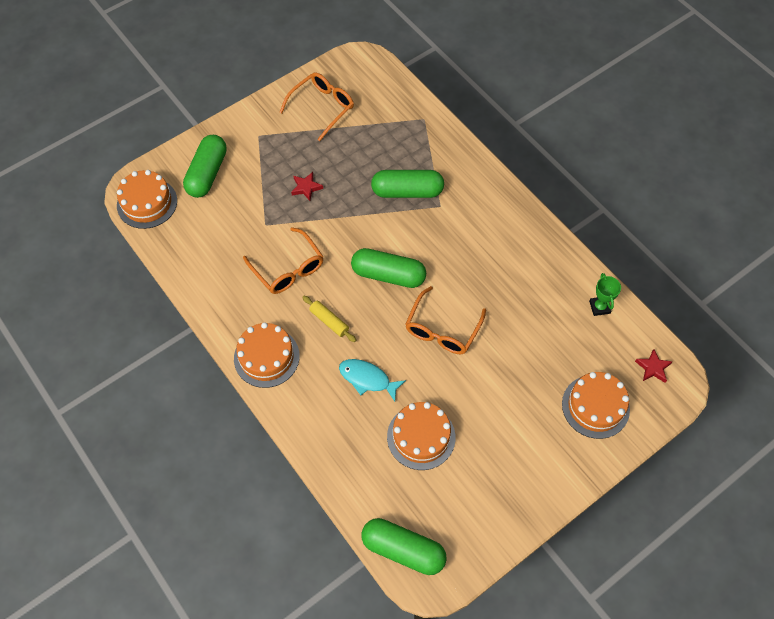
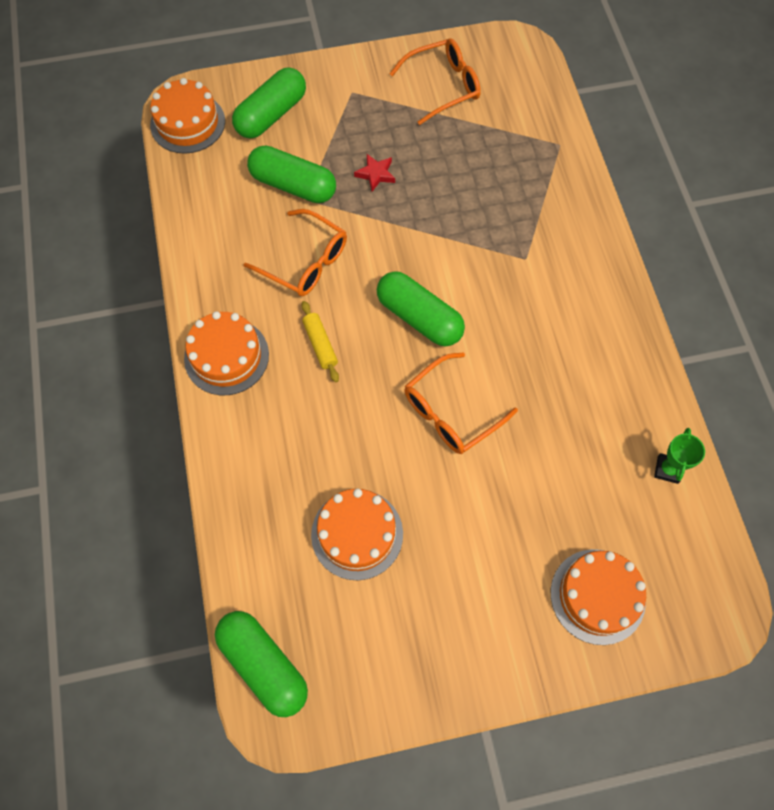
camera: 25 degrees right, 5 degrees up
(288, 269) = (305, 262): orange glasses -> orange glasses turned 45 degrees counterclockwise
(367, 379) = (329, 433): turquoise fish -> none
(407, 191) = (494, 225): green capsule -> green capsule (293, 185)
(653, 368) = (700, 580): red star -> none

